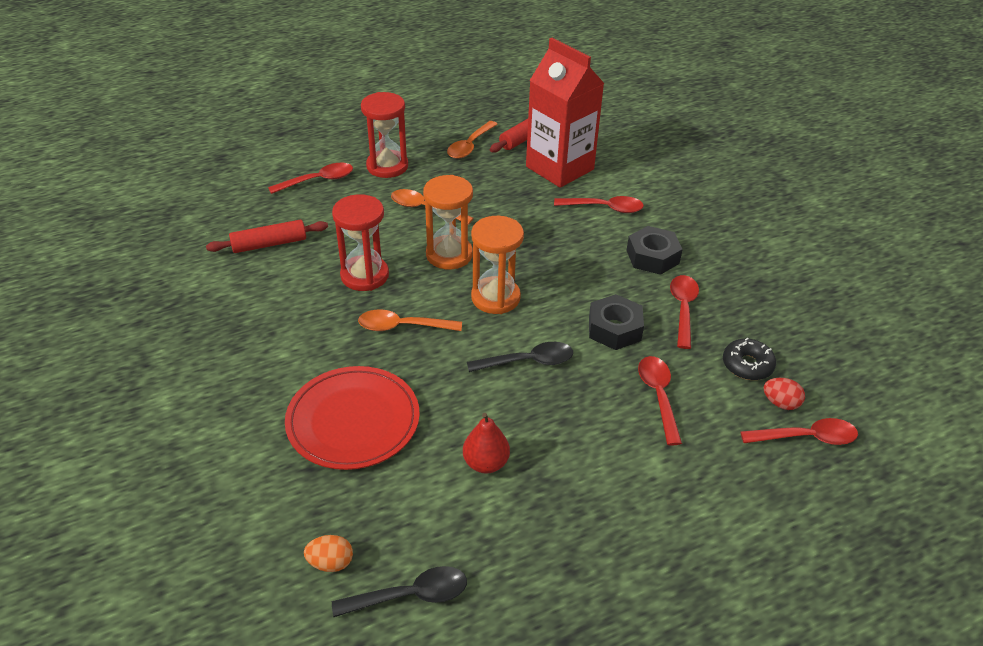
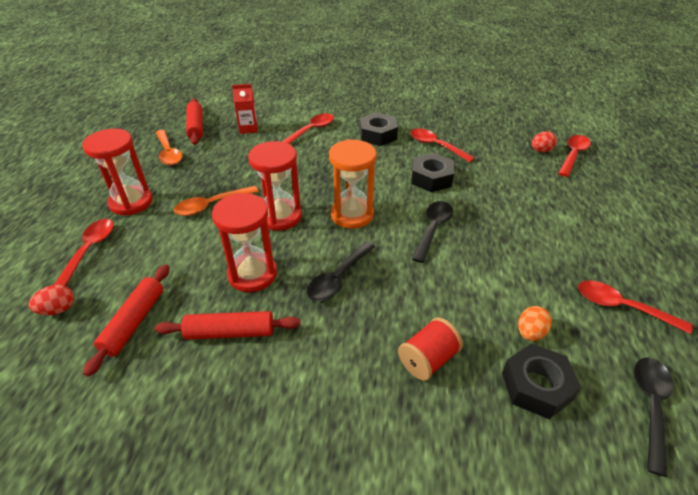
camera: 55 degrees left, 0 degrees up
(253, 203) = (58, 309): none -> red egg
(296, 296) = (230, 332): none -> red rolling pin
(331, 563) = (596, 452): orange egg -> orange egg (530, 333)
(353, 421) = (428, 359): red plate -> red spool
(375, 503) = (536, 386): none -> black nut
(402, 326) = (338, 278): orange spoon -> black spoon
(449, 255) = (280, 216): orange hourglass -> red hourglass
(485, 463) = (524, 297): red pear -> none
(559, 168) = (248, 128): red carton -> red carton, size x0.43
(658, 396) = (506, 189): red spoon -> red spoon (621, 307)
(747, 365) = (502, 147): black donut -> none

